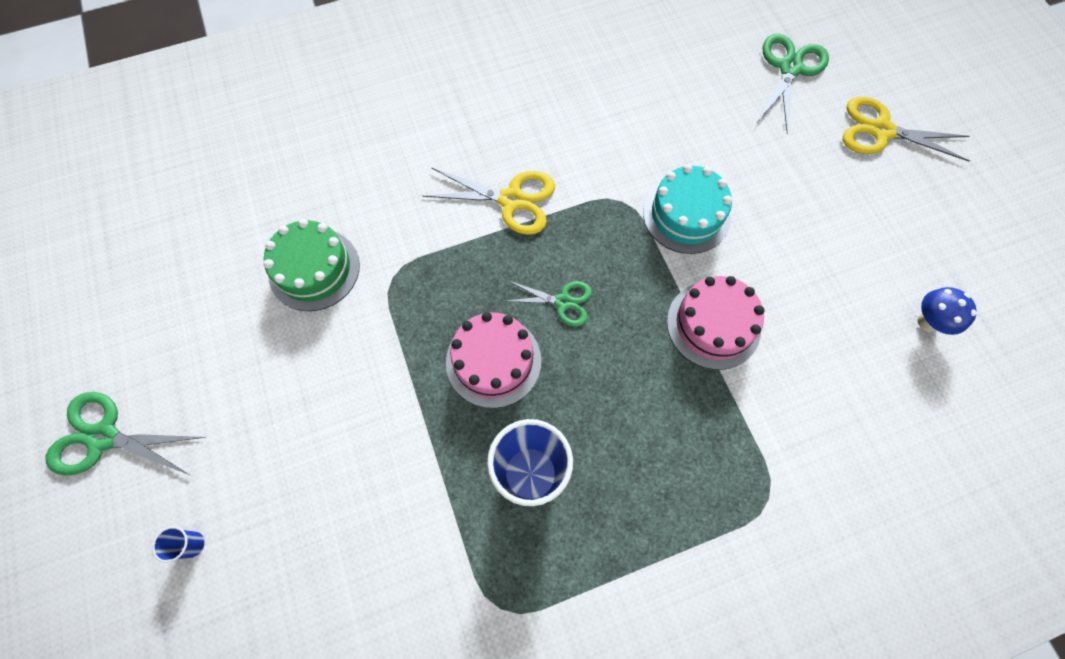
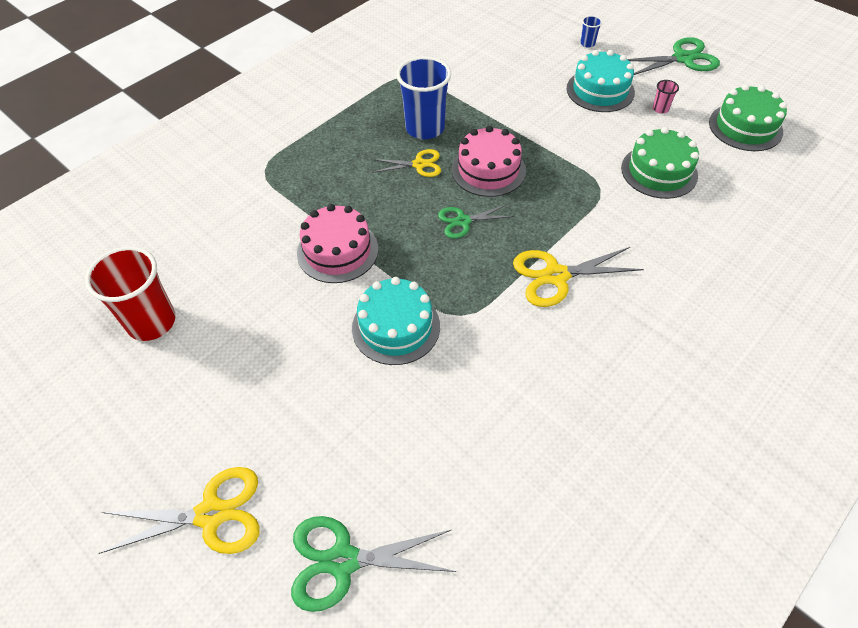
camera: 155 degrees right, 15 degrees down
(164, 284) = (745, 127): none -> green cake
(223, 359) = (660, 109): none -> pink cup
(262, 431) = (600, 90): none -> turquoise cake
(569, 410) = (419, 164): none -> yellow scissors
(790, 68) = (343, 561): green scissors -> green scissors turned 90 degrees clockwise
(927, 322) = (151, 322): blue mushroom -> red cup

